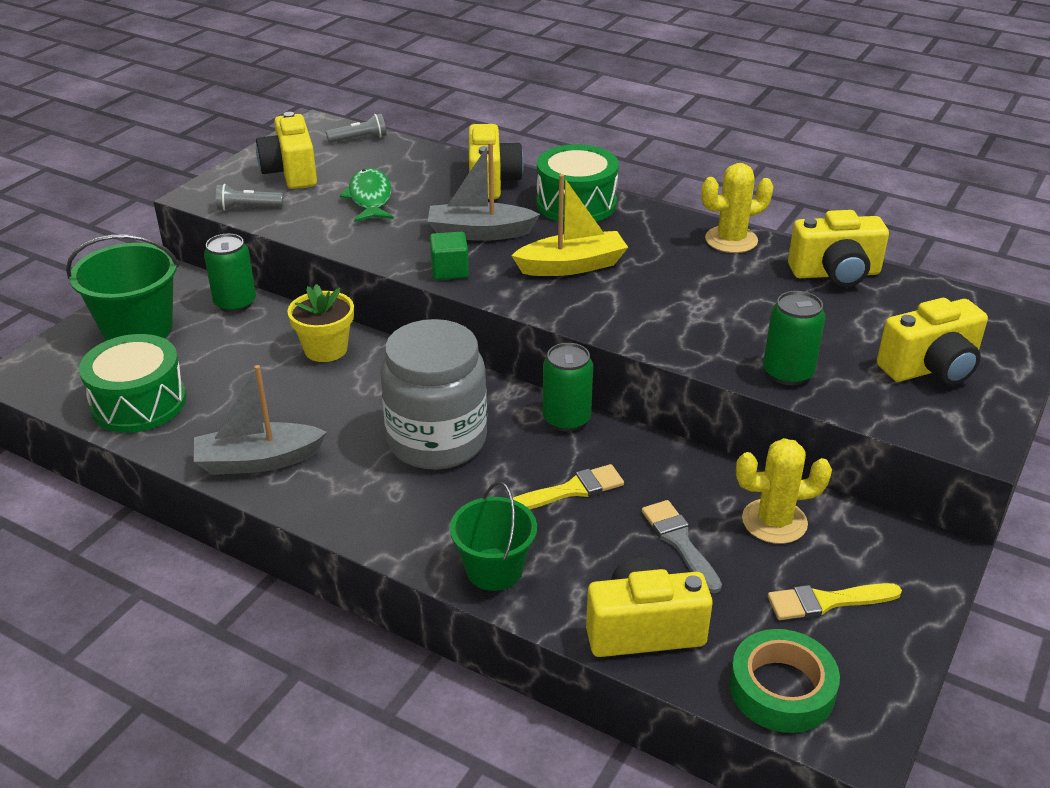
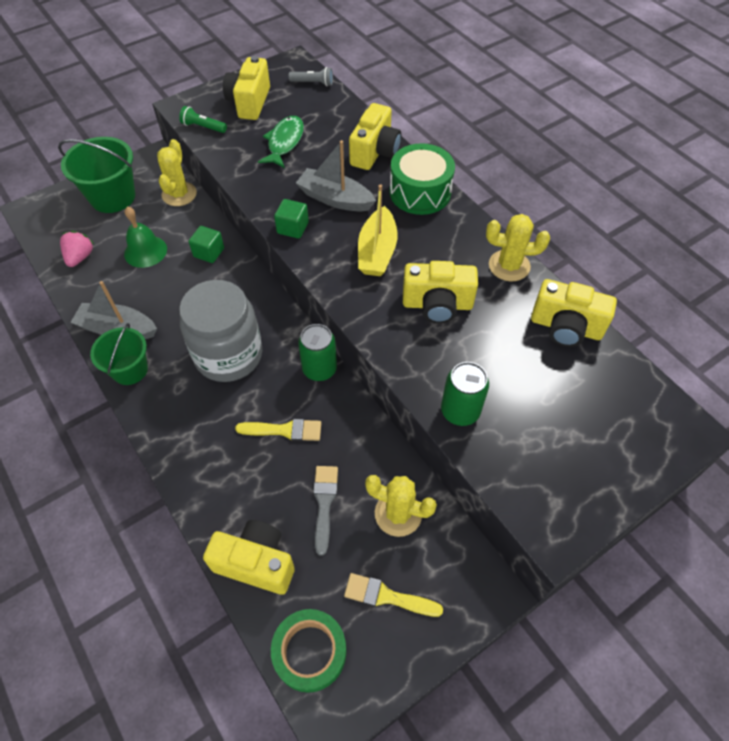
camera: 25 degrees right, 20 degrees up
(139, 403) = (80, 257): green drum -> pink strawberry
(233, 371) = (145, 251): none -> green bell
(235, 303) = (179, 194): green can -> yellow cactus
(247, 207) = (203, 127): grey flashlight -> green flashlight
(326, 349) = (209, 252): yellow flower pot -> green cube
(494, 569) = (198, 474): green bucket -> green bucket (130, 370)
(572, 266) = (377, 252): yellow boat -> yellow boat turned 90 degrees clockwise
(930, 368) = (572, 449): yellow camera -> yellow camera (437, 305)

